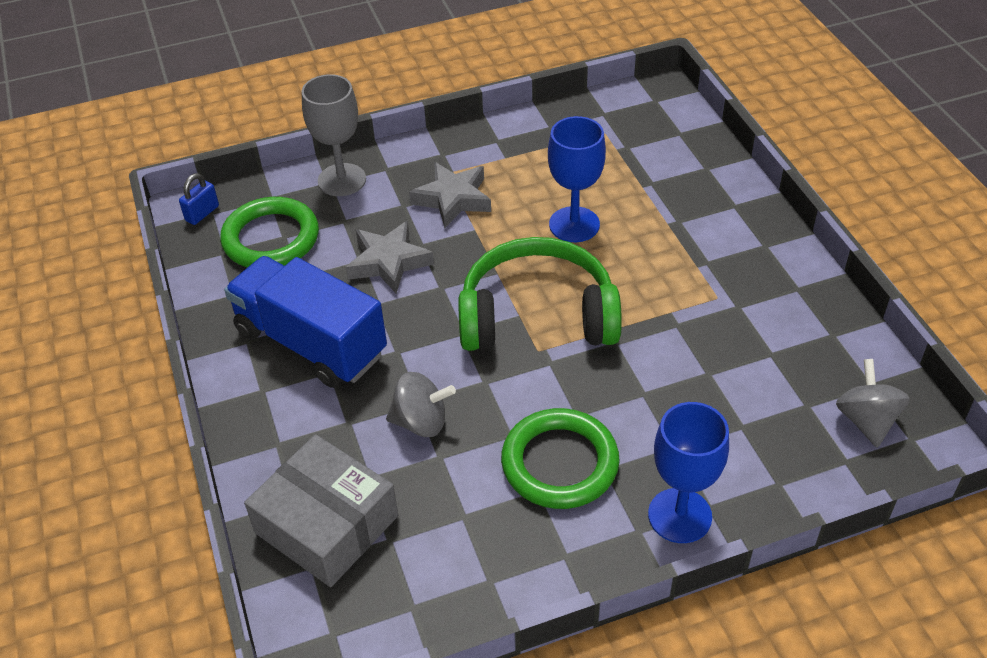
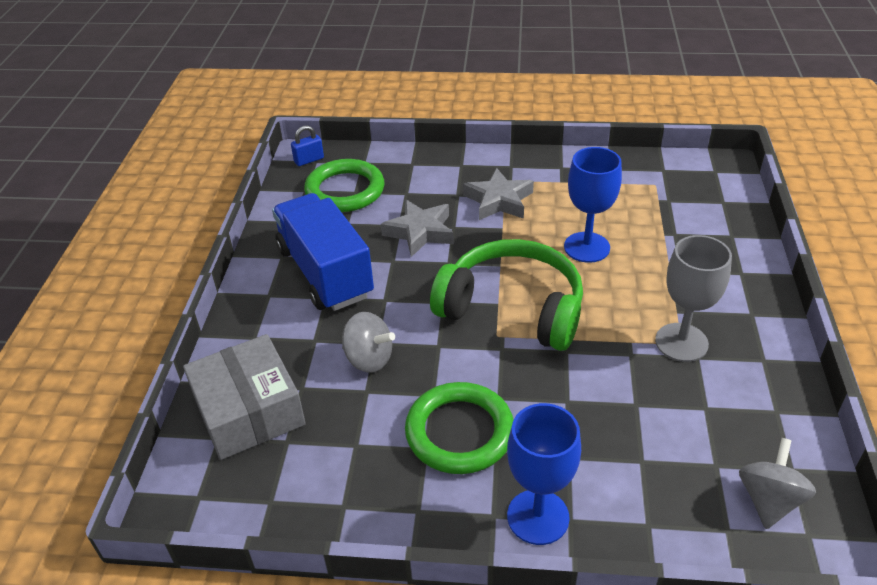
camera: 25 degrees right, 5 degrees down
(342, 180) = (422, 164): grey goblet -> grey goblet (681, 342)

